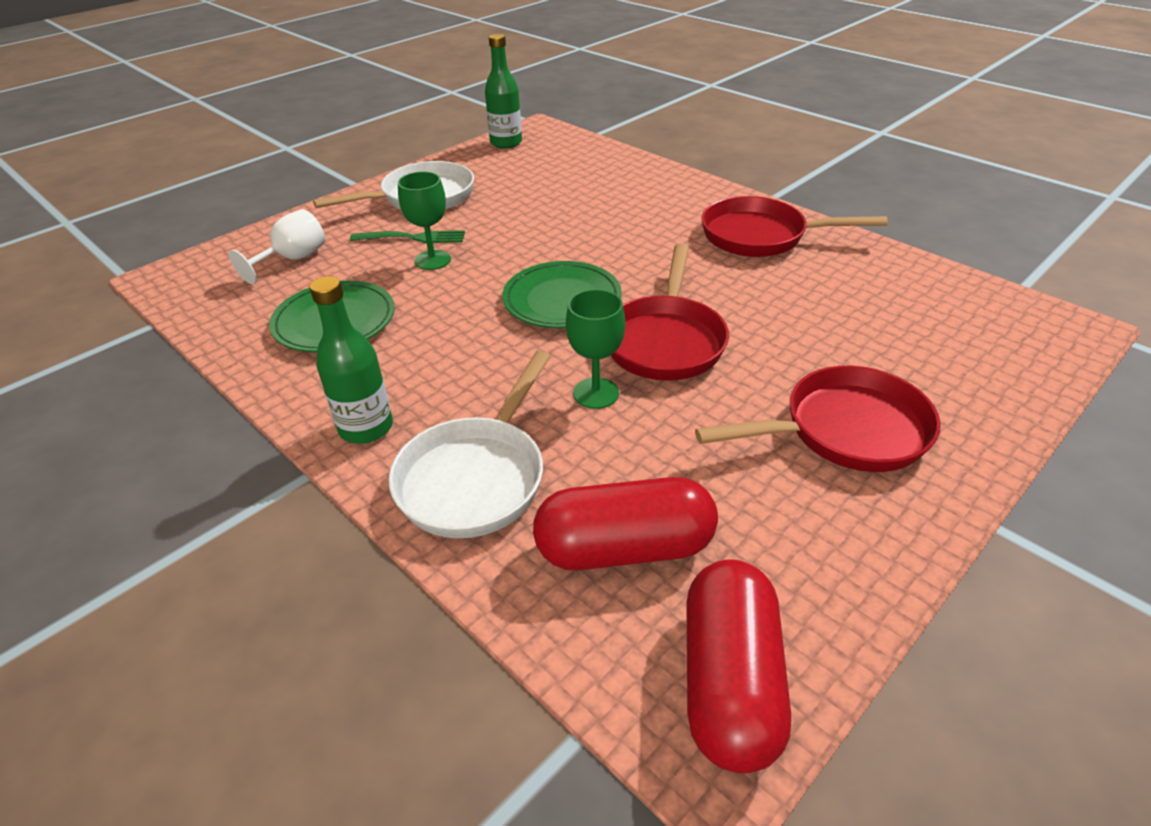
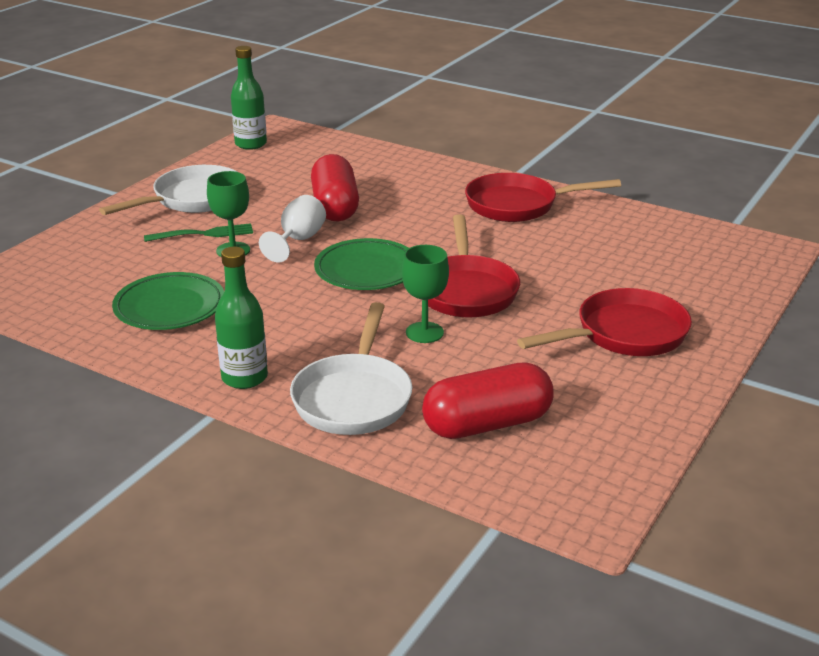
camera: 15 degrees left, 10 degrees down
(293, 259) = (97, 262): white goblet -> white goblet (298, 240)
(729, 682) = (586, 483): red capsule -> red capsule (335, 207)

